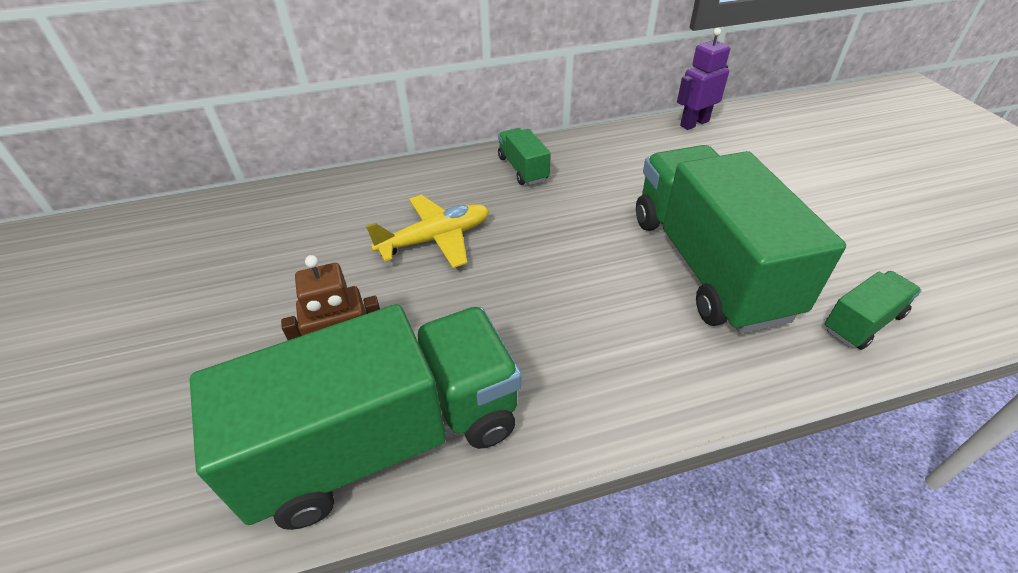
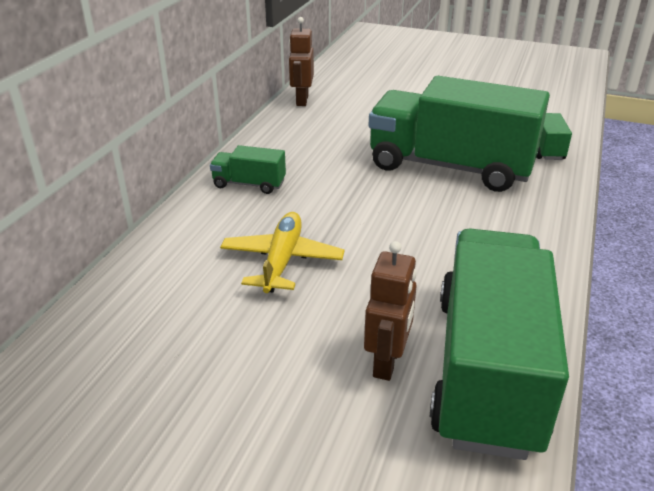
camera: 55 degrees left, 10 degrees down
(694, 123) = (302, 100): purple robot -> brown robot

